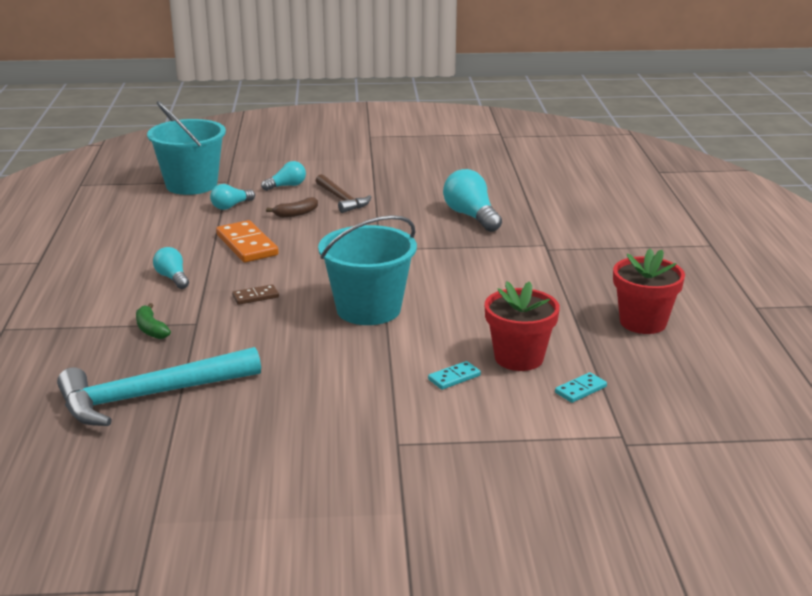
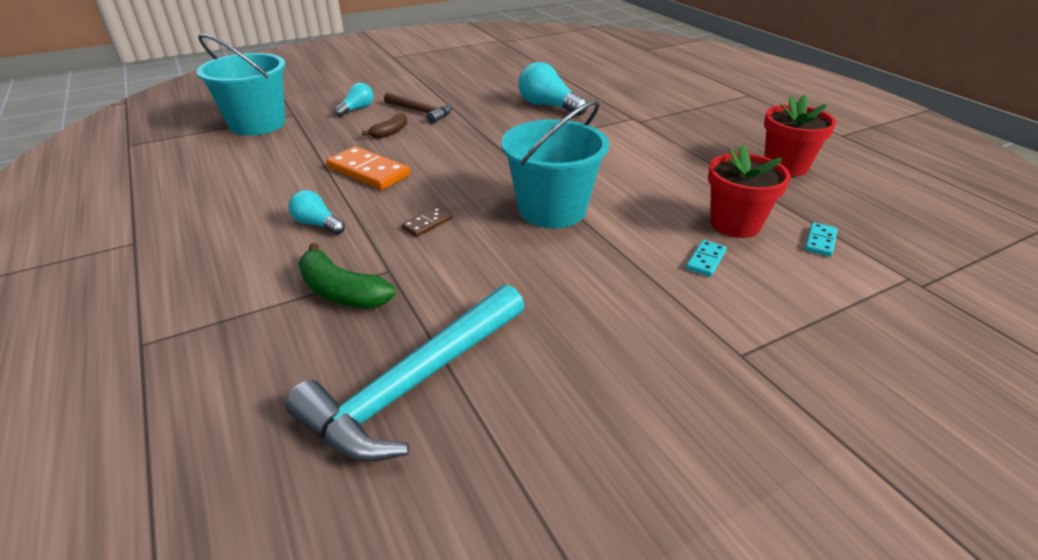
camera: 25 degrees left, 10 degrees up
(151, 329) = (342, 292): green banana -> green banana, size x1.57
(231, 206) = (317, 137): turquoise light bulb -> none

